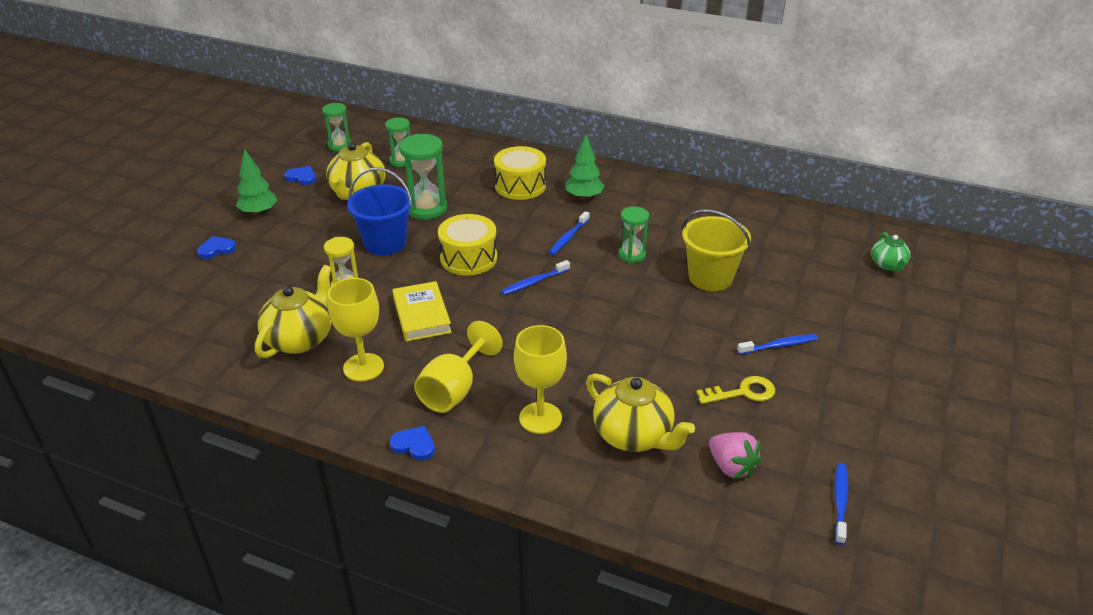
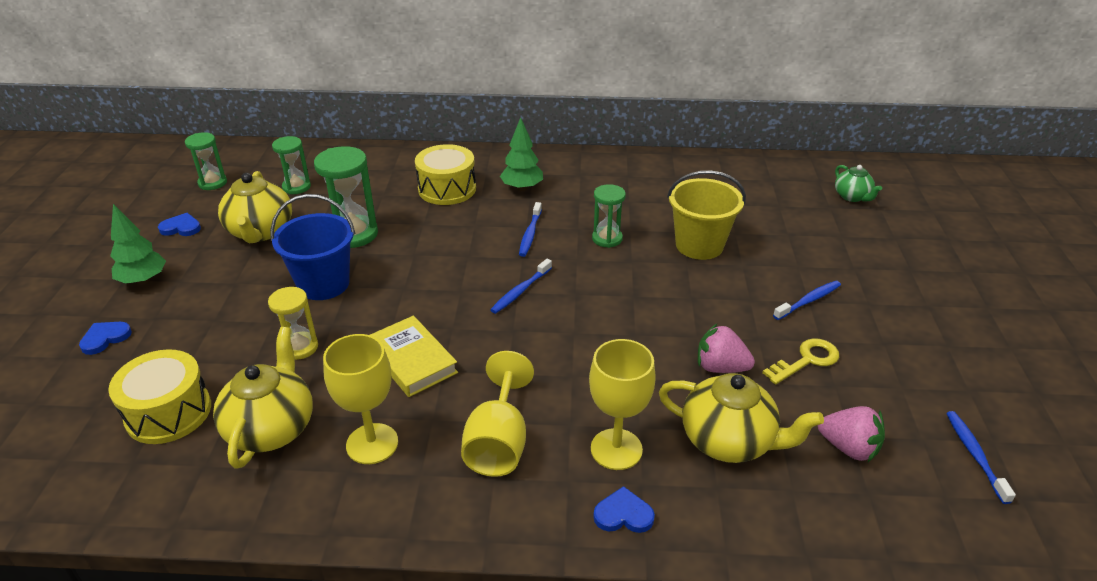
camera: 20 degrees left, 0 degrees up
(414, 445) = (486, 528): blue heart -> blue heart (623, 514)
(468, 258) = (432, 280): yellow drum -> yellow drum (168, 412)
(663, 380) = (720, 367): none -> pink strawberry

